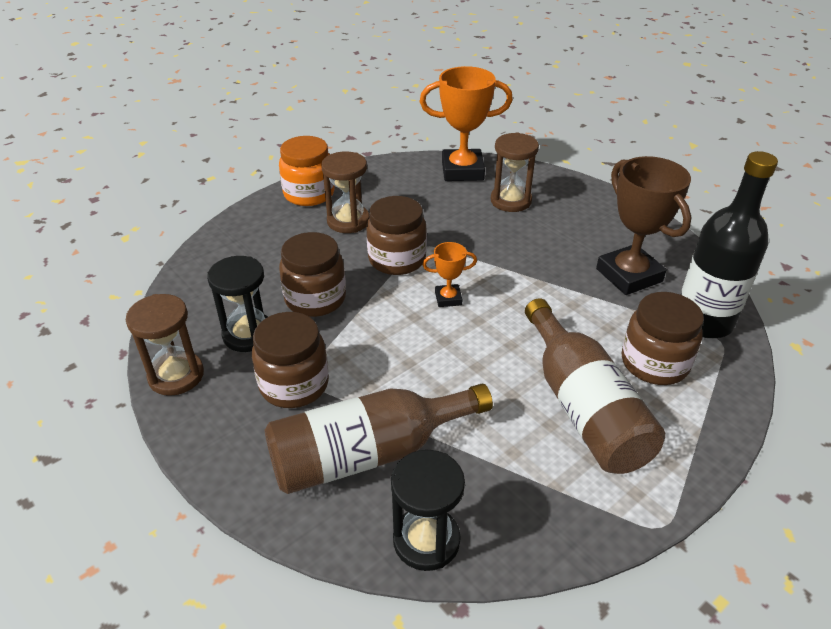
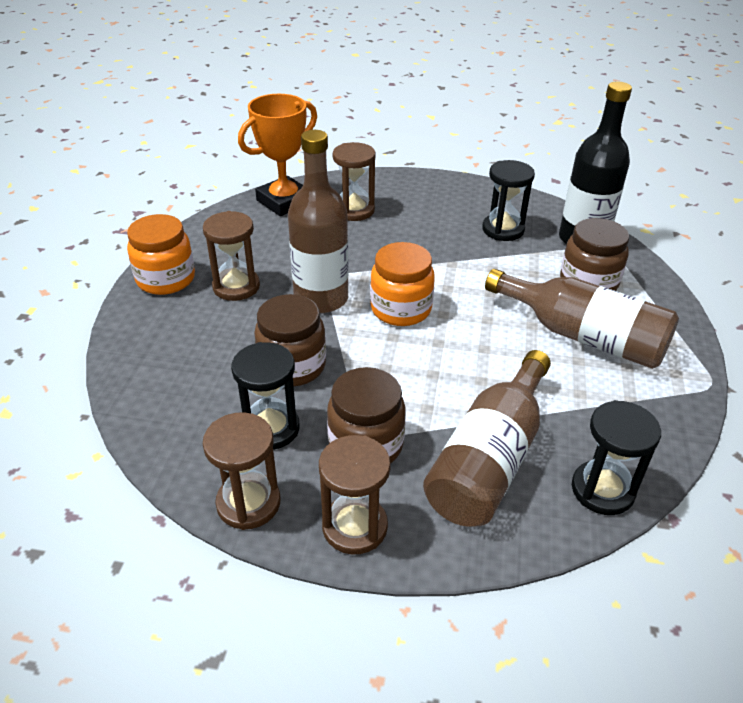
camera: 40 degrees left, 0 degrees up
(216, 436) = (355, 527): none -> brown hourglass
(397, 259) = (321, 299): brown jar -> brown bottle
(448, 298) = (401, 309): orange trophy -> orange jar
(629, 275) = (503, 230): brown trophy -> black hourglass

